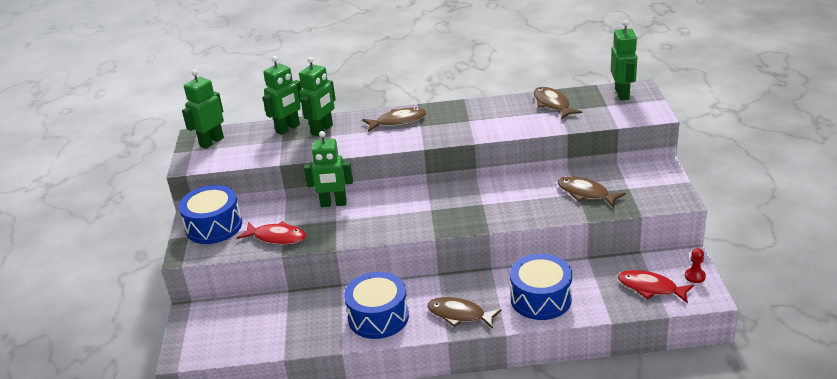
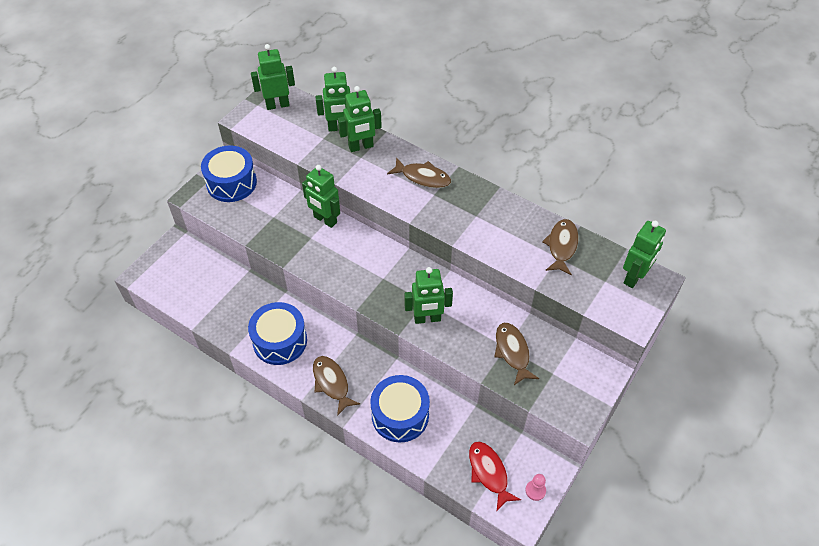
camera: 35 degrees right, 20 degrees up
(277, 237) = (258, 225): red fish -> none
(498, 211) = (427, 319): none -> green robot
(695, 276) = (535, 490): red pawn -> pink pawn

